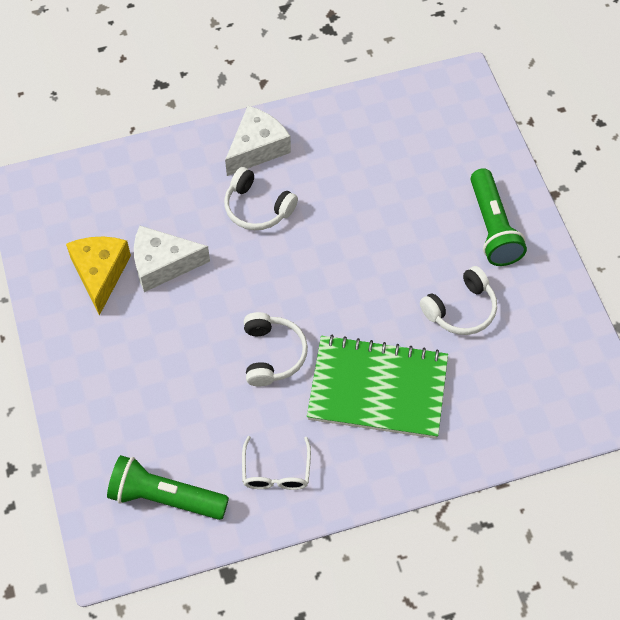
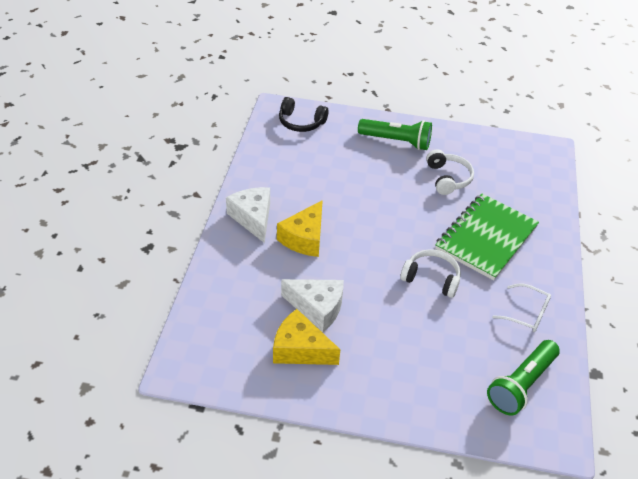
camera: 65 degrees left, 15 degrees down
(163, 264) = (317, 308): white cheese -> white cheese turned 90 degrees counterclockwise
(257, 208) = (304, 238): white headphones -> yellow cheese
(453, 116) = (301, 122): none -> black headphones

